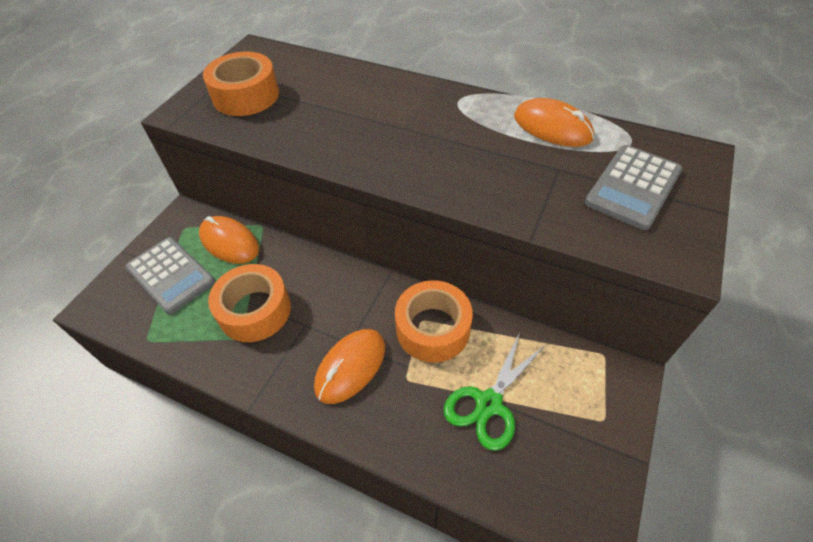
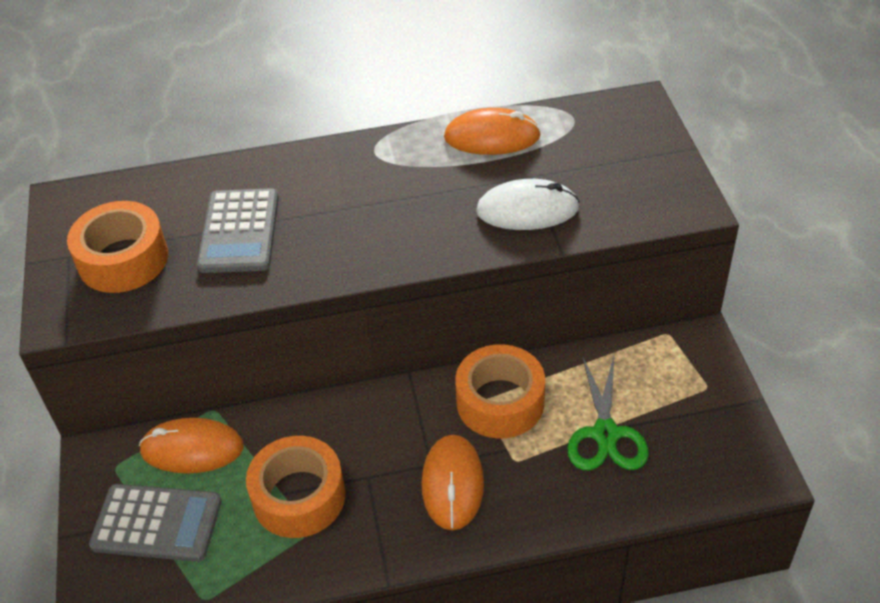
camera: 35 degrees left, 5 degrees down
(532, 191) = (527, 210): none -> white mouse
(633, 187) = (607, 162): grey calculator -> grey calculator (239, 232)

